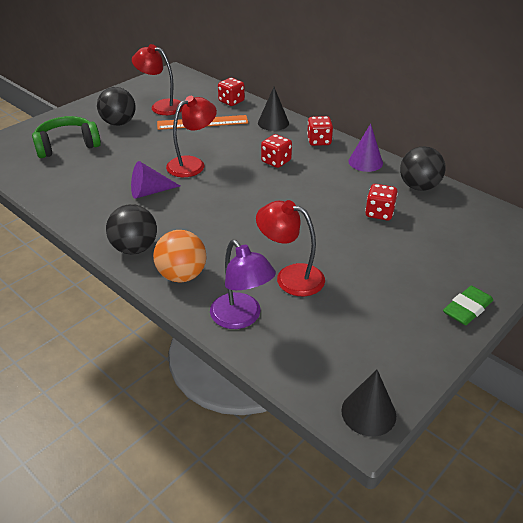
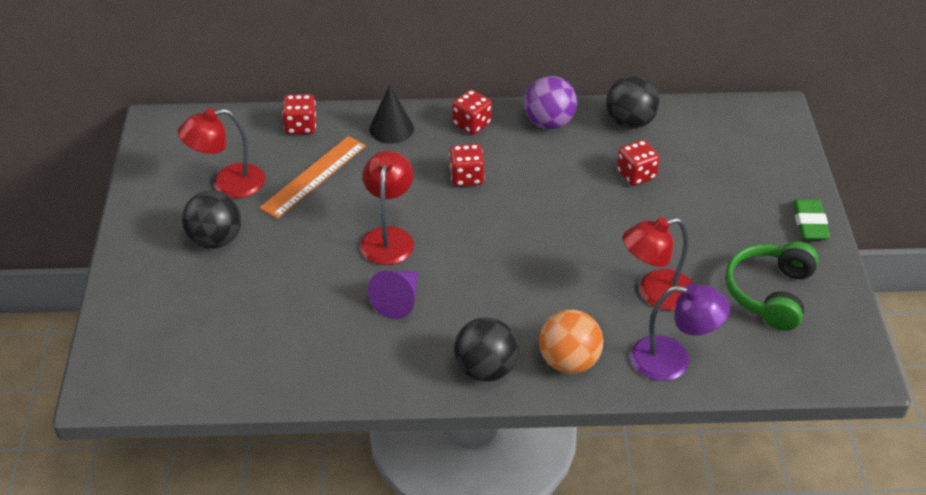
camera: 45 degrees left, 5 degrees up
(67, 145) = (205, 310): green headphones -> green headphones (770, 293)
(365, 162) = (549, 123): purple cone -> purple ball
(368, 413) = (854, 361): black cone -> none

